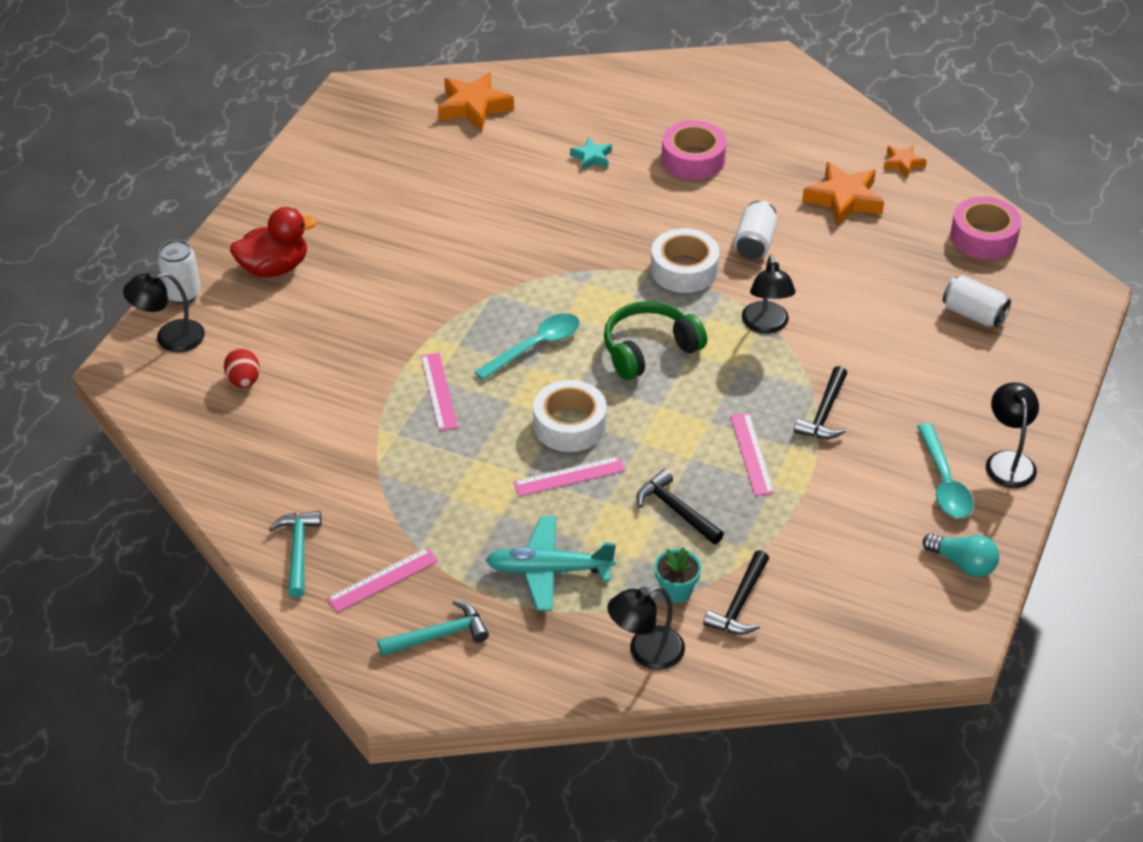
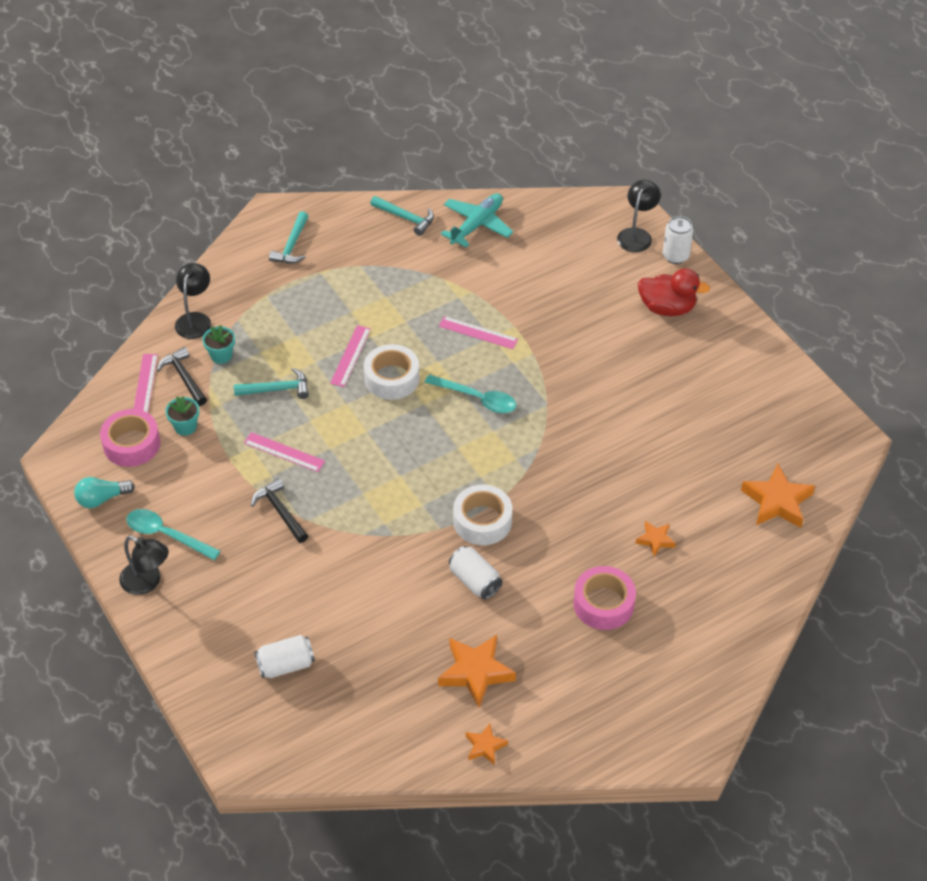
camera: 125 degrees right, 5 degrees up
(244, 381) = (567, 251): red egg -> none
(274, 268) = (667, 308): red duck -> red duck turned 90 degrees counterclockwise
(383, 580) = (352, 241): pink ruler -> pink ruler (145, 385)
(535, 346) = (477, 398): turquoise spoon -> turquoise spoon turned 60 degrees counterclockwise
(548, 570) = (290, 310): turquoise plane -> turquoise plane (477, 225)
(592, 157) = (655, 540): turquoise star -> orange star
(649, 350) = (421, 455): green headphones -> none
(676, 510) = (277, 389): black hammer -> turquoise hammer
(766, 325) = (386, 533): black lamp -> none
(803, 556) = (185, 427): none -> turquoise flower pot
(983, 237) = (355, 736): pink tape -> pink tape (132, 444)

